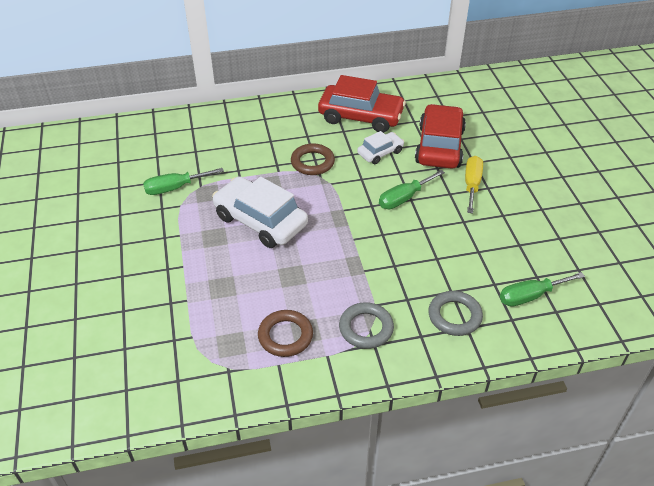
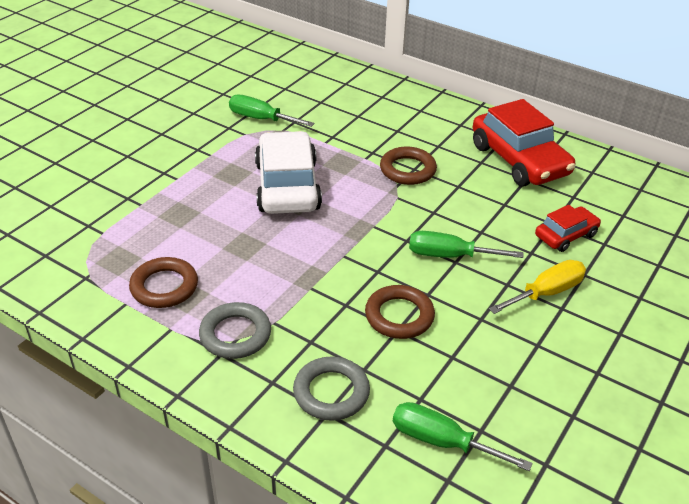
camera: 45 degrees right, 5 degrees down
(380, 153) = (489, 202): white car -> none
(427, 250) = (399, 316): none -> brown ring
(439, 146) = (566, 235): red car -> red car, size x0.53

